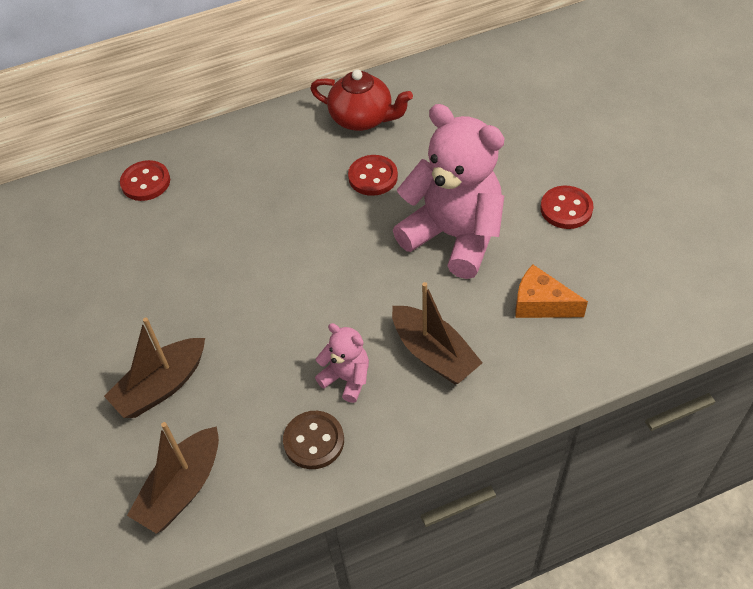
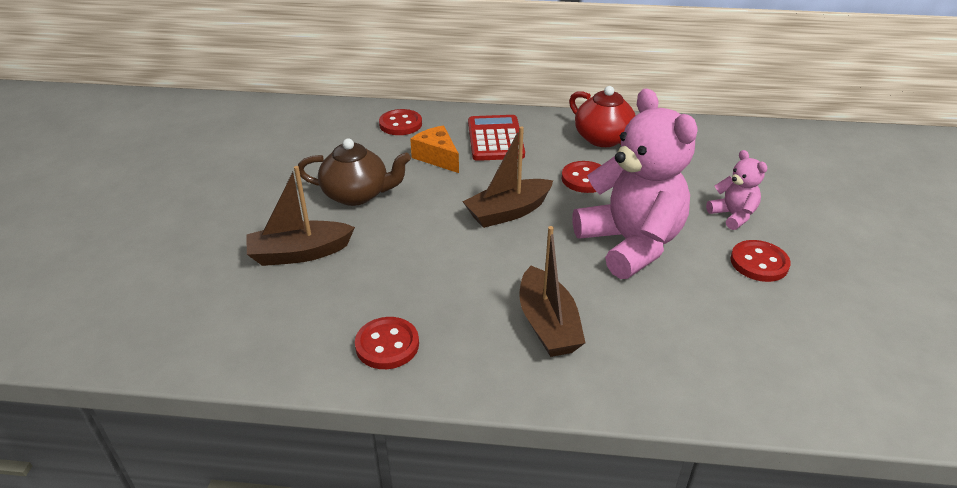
camera: 25 degrees right, 15 degrees down
(166, 292) = (357, 195): none -> brown teapot
(182, 488) = (252, 330): brown boat -> brown boat (508, 212)
(257, 162) = (495, 139): none -> red calculator
(314, 441) = (387, 345): brown button -> red button
(347, 378) = (453, 310): pink teddy bear -> pink teddy bear (733, 216)
(541, 304) = (684, 327): orange cheese -> orange cheese (437, 157)

